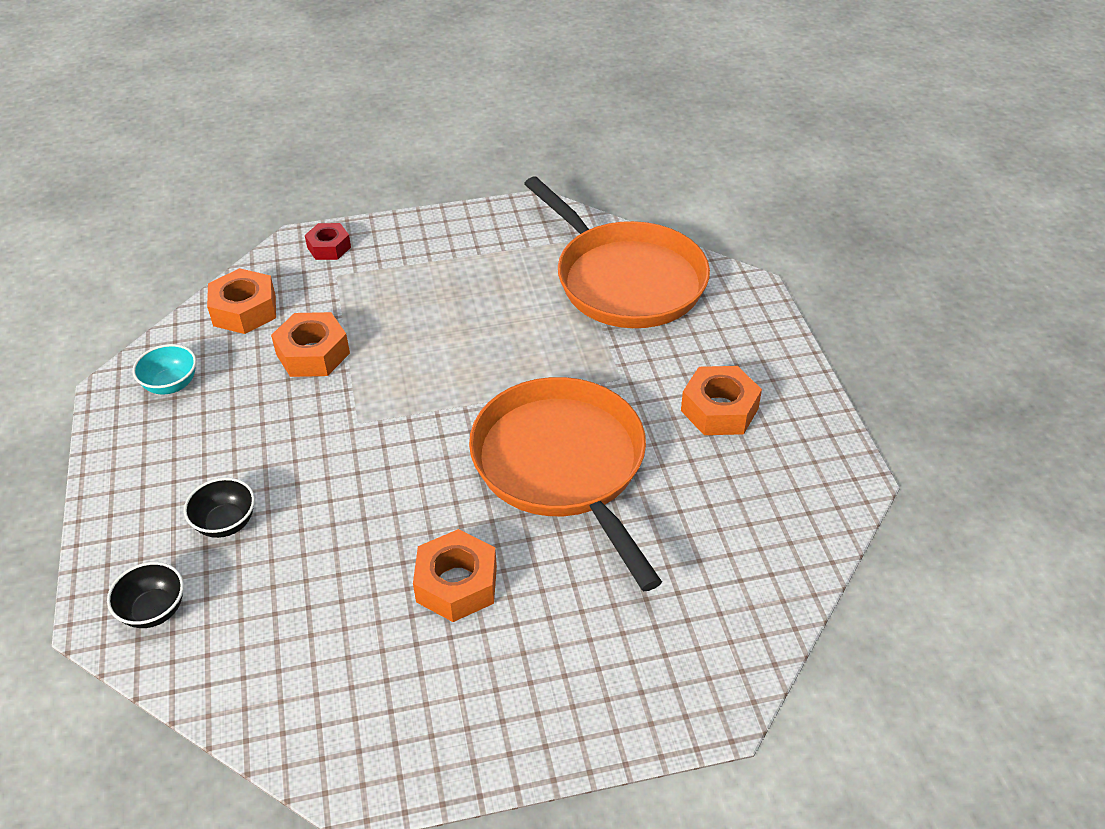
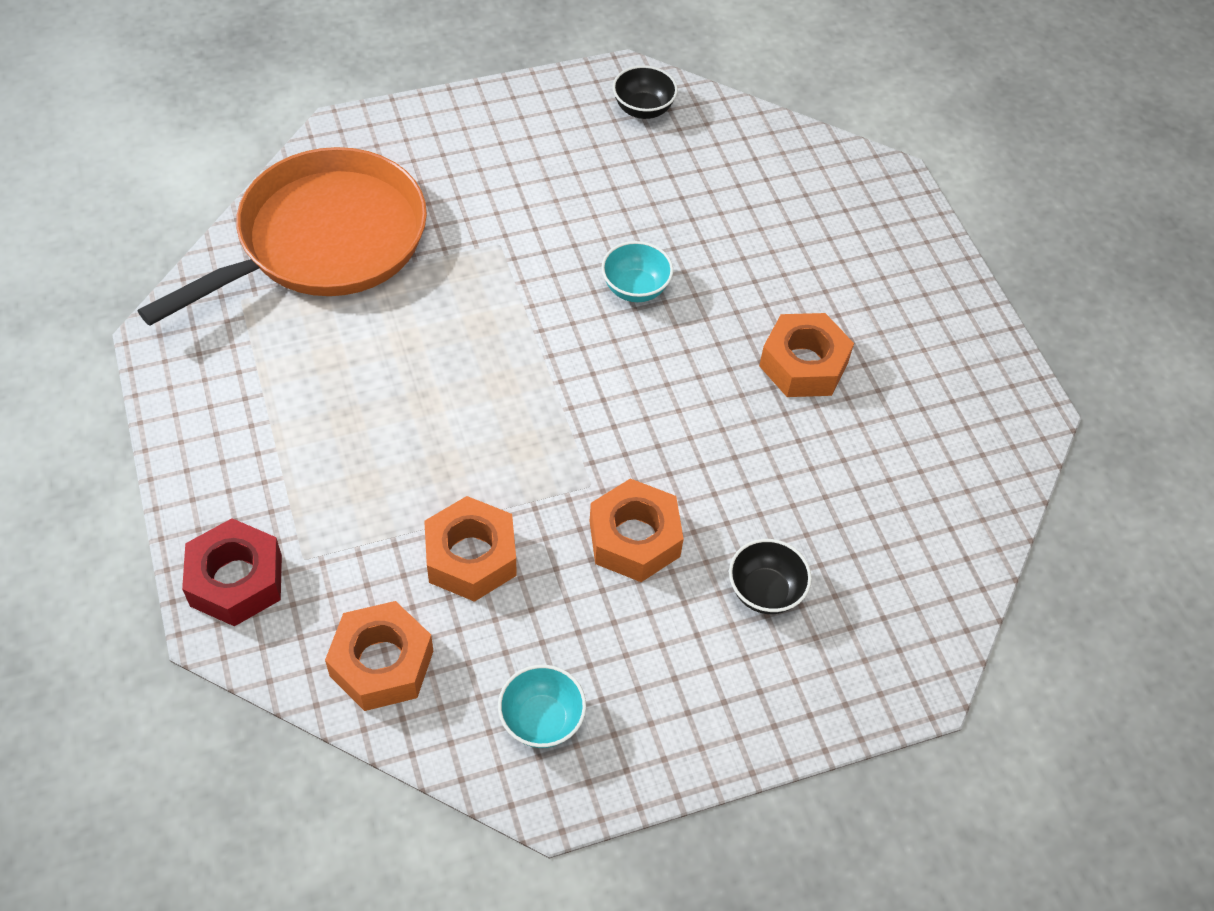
camera: 100 degrees left, 10 degrees up
(154, 610) = (895, 633): black bowl -> black bowl (643, 109)
(329, 247) = (236, 580): red nut -> red nut, size x1.52
(562, 465) = (635, 288): orange pan -> turquoise bowl
(719, 410) = (541, 164): orange nut -> orange nut (634, 539)

